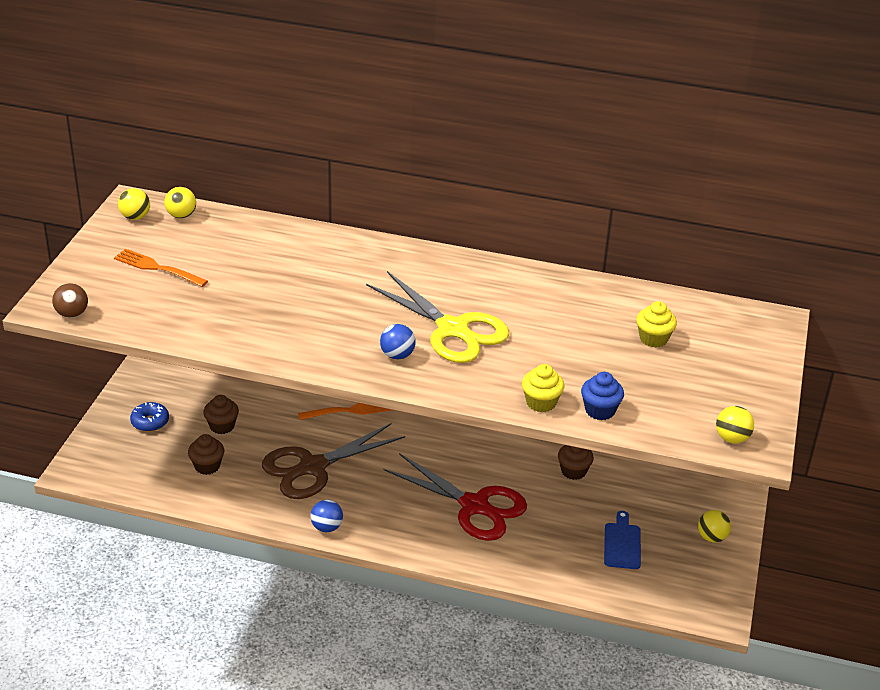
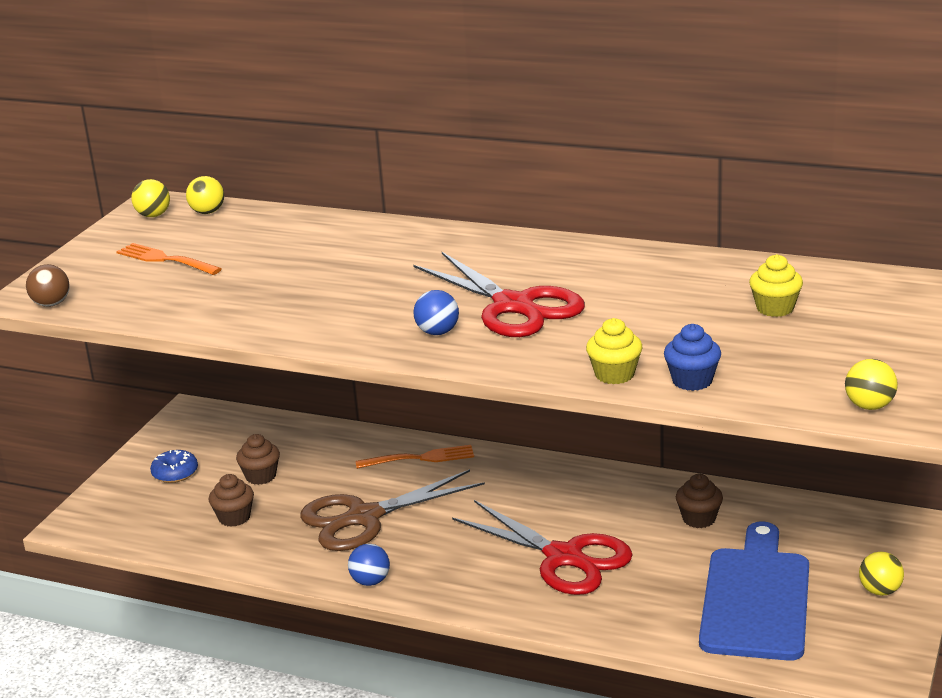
camera: 10 degrees right, 10 degrees down
(452, 329) = (513, 306): yellow scissors -> red scissors
(622, 543) = (756, 598): blue cutting board -> blue cutting board, size x2.09

